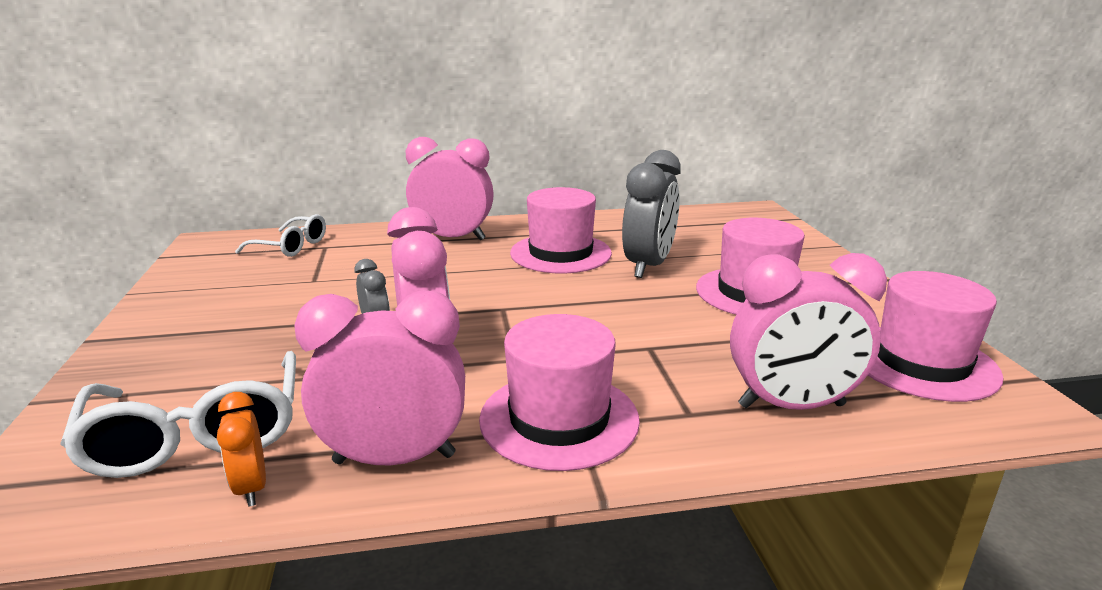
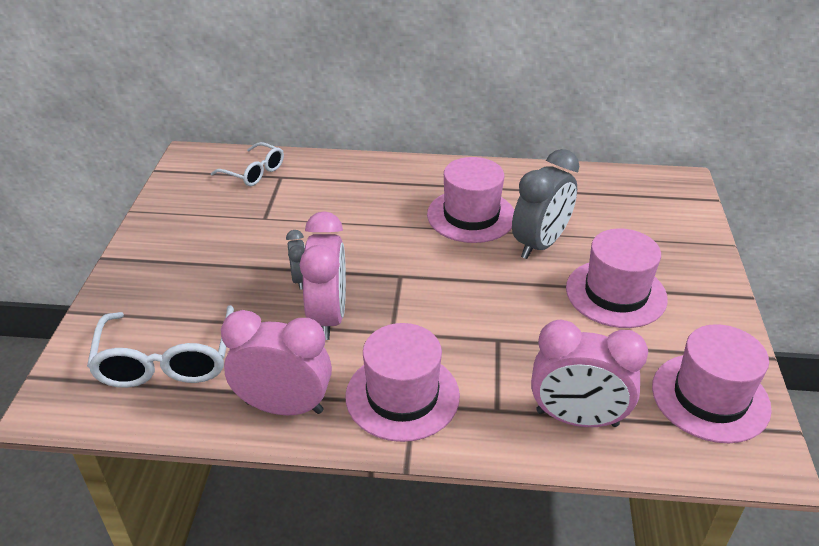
camera: 15 degrees right, 15 degrees up
(251, 487) = (194, 411): orange clock -> none
(452, 238) = (386, 181): pink clock -> none

